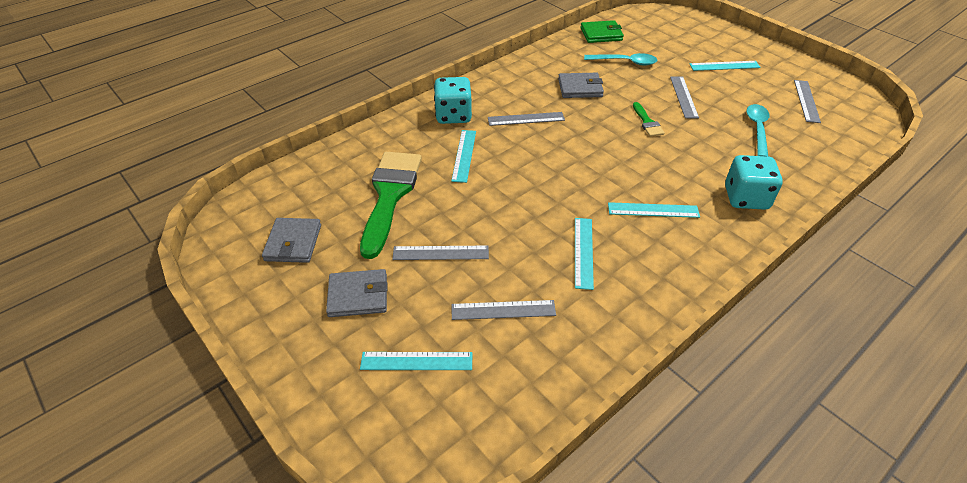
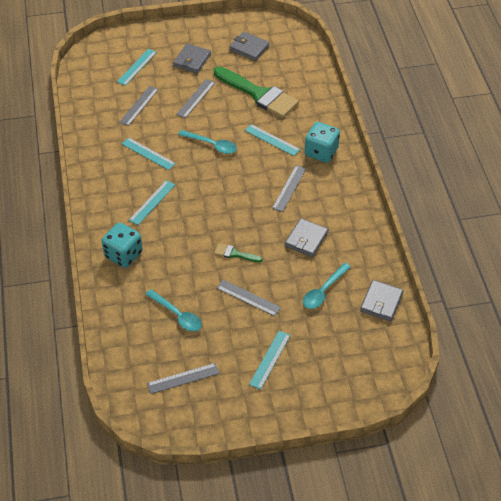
camera: 120 degrees right, 5 degrees up
(515, 200) = (212, 145): none -> turquoise spoon
(601, 34) = (381, 302): green wallet -> grey wallet
(806, 101) = (183, 378): grey ruler -> grey ruler turned 60 degrees counterclockwise

